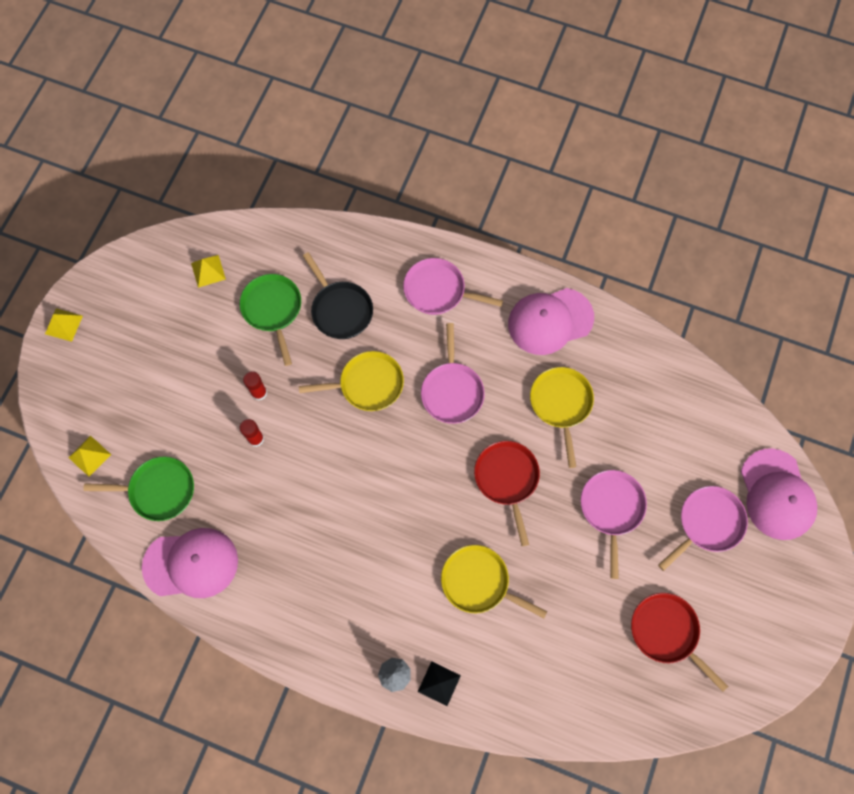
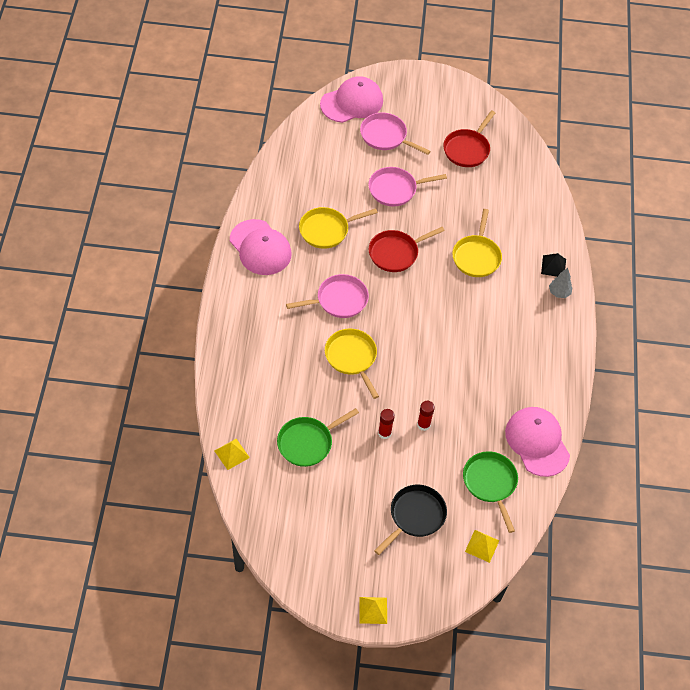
camera: 110 degrees left, 15 degrees down
(208, 271) = (285, 504): yellow pyramid -> yellow pyramid (231, 454)
(340, 310) = (293, 392): black pan -> black pan (415, 516)
(438, 290) = (255, 326): pink pan -> none

